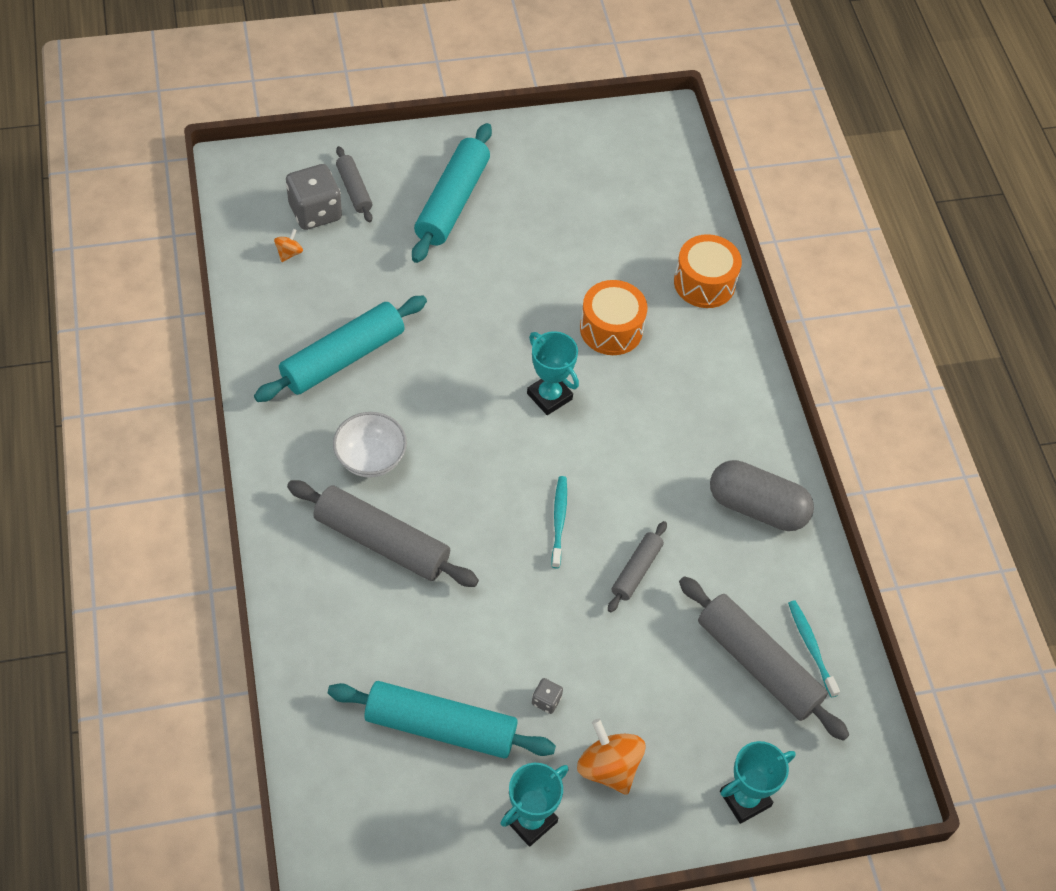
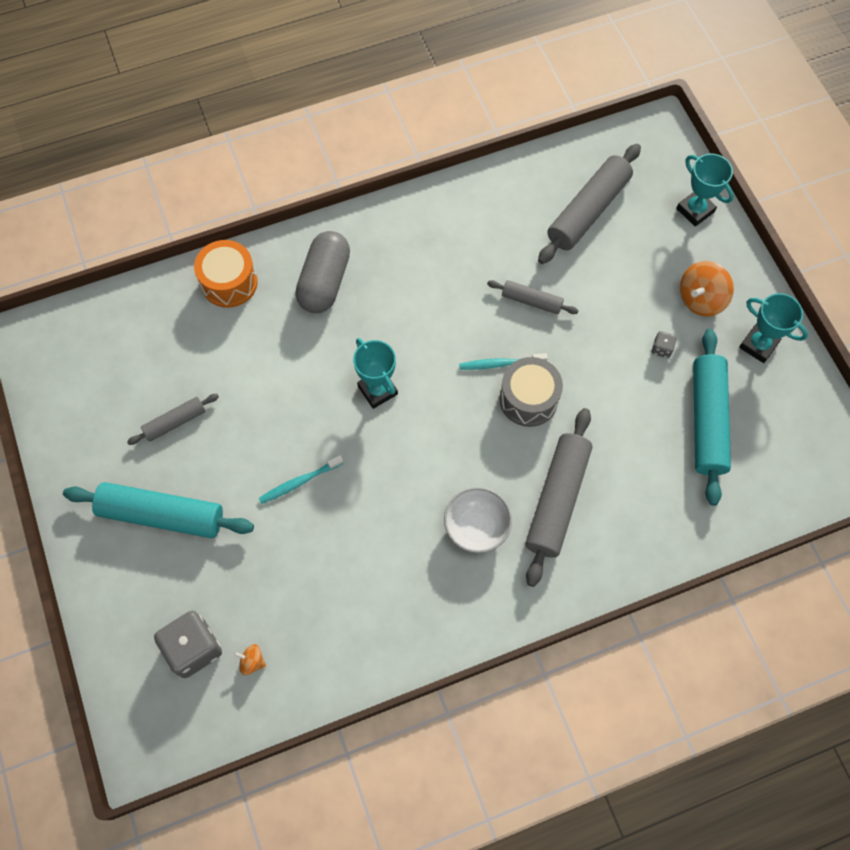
camera: 95 degrees left, 10 degrees up
(343, 357) = (371, 577): turquoise rolling pin -> none
(354, 189) = (158, 615): grey rolling pin -> grey rolling pin (175, 422)
(509, 540) = (528, 399): none -> grey drum
(549, 396) = (377, 390): turquoise trophy -> turquoise trophy turned 75 degrees counterclockwise
(611, 329) = (294, 351): orange drum -> none
(757, 507) = (452, 223): grey capsule -> grey capsule (324, 282)
(811, 646) = (563, 178): turquoise toothbrush -> turquoise toothbrush (299, 482)

